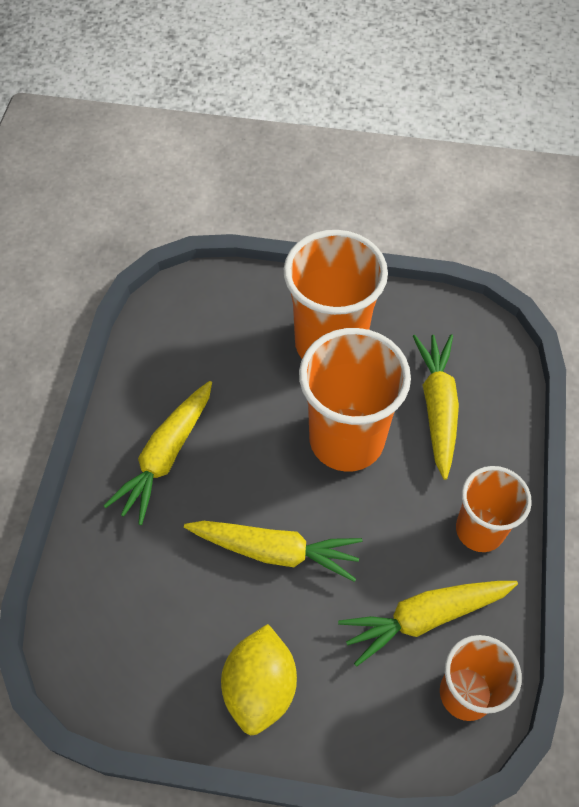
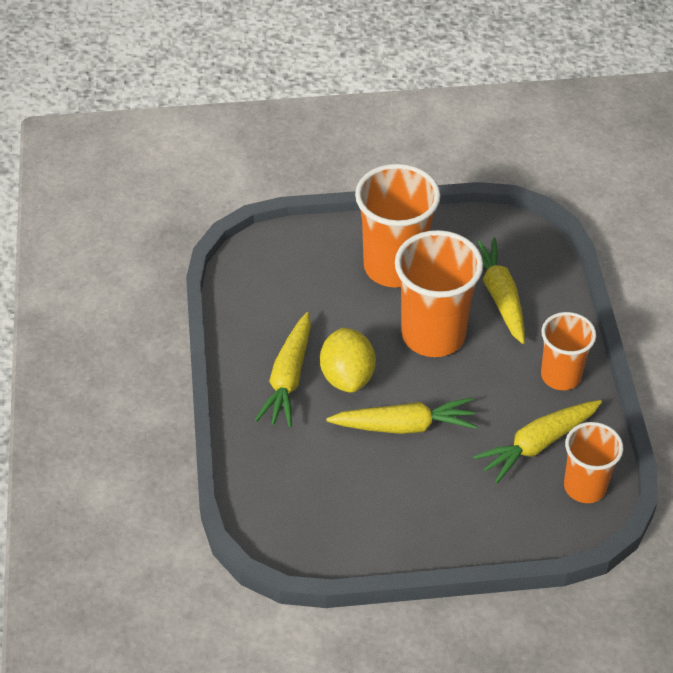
camera: 15 degrees left, 10 degrees down
(260, 687) = (426, 519): yellow lemon -> yellow lemon (347, 376)

